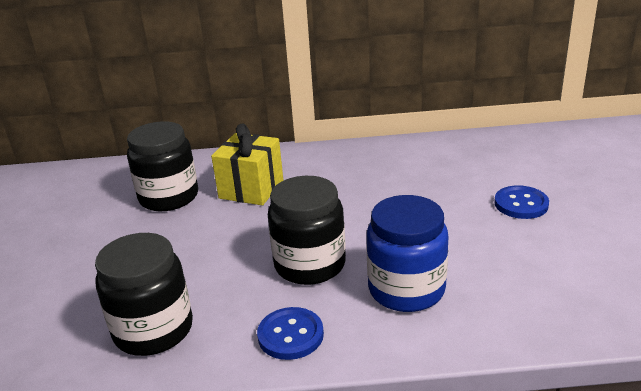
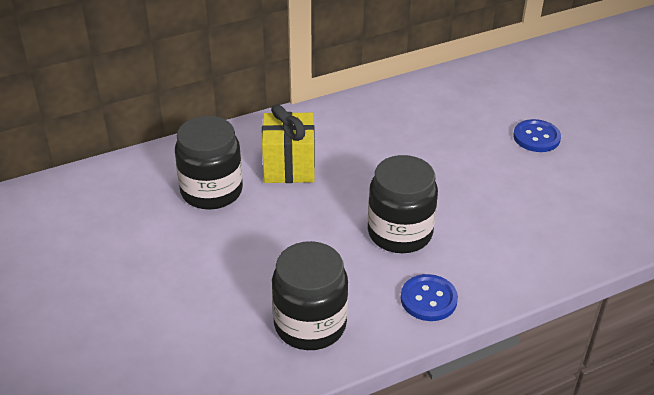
camera: 25 degrees left, 10 degrees up
(406, 289) = (493, 237): blue jar -> none

